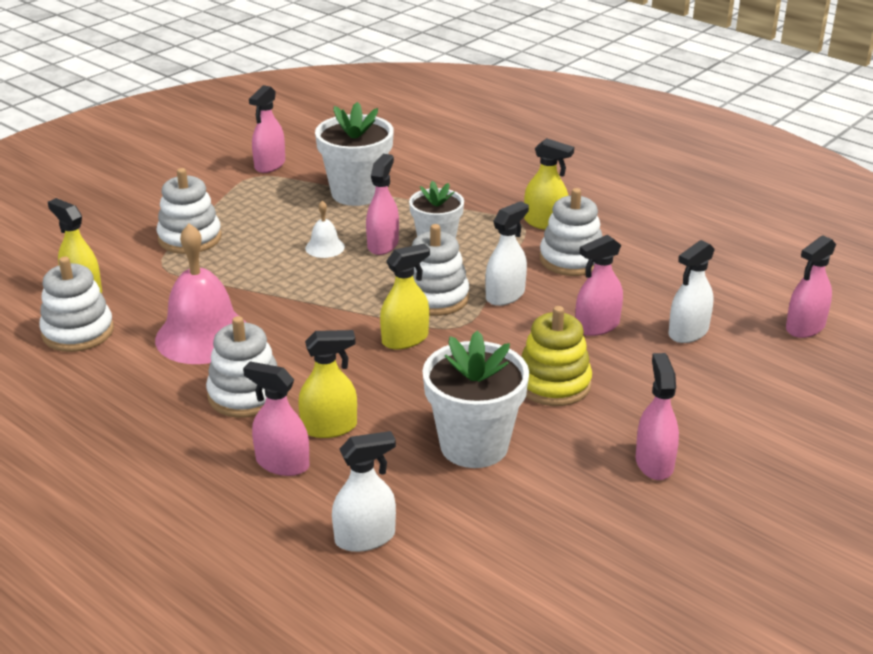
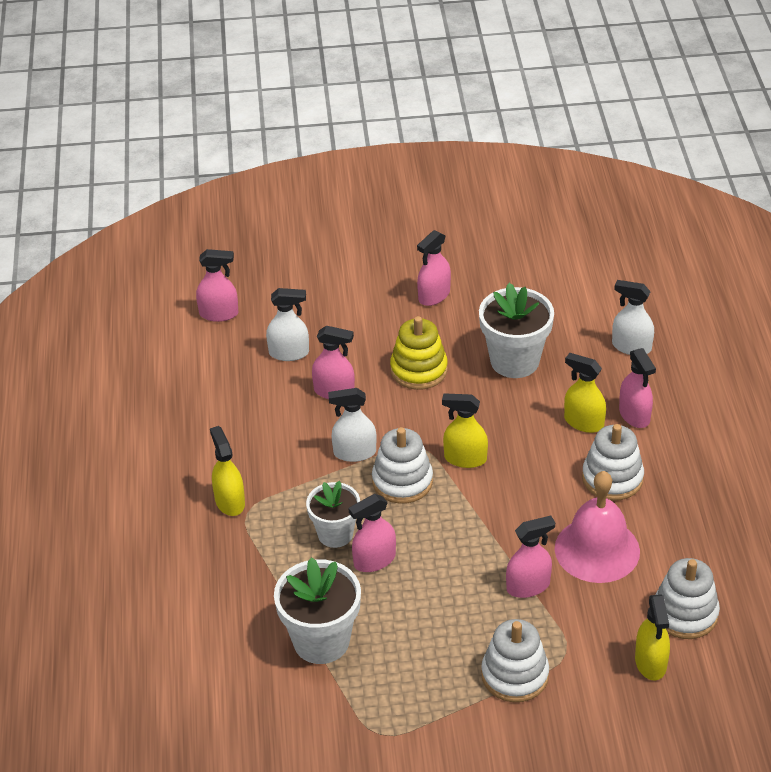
camera: 135 degrees left, 10 degrees up
(270, 165) = (348, 743): pink spray bottle -> pink spray bottle (528, 586)
(325, 247) = (420, 587): white bell -> none
(571, 259) = (266, 454): white stacking toy -> none

